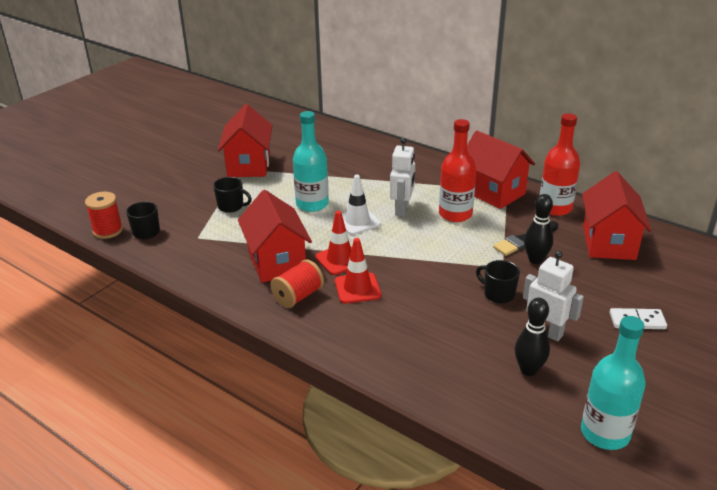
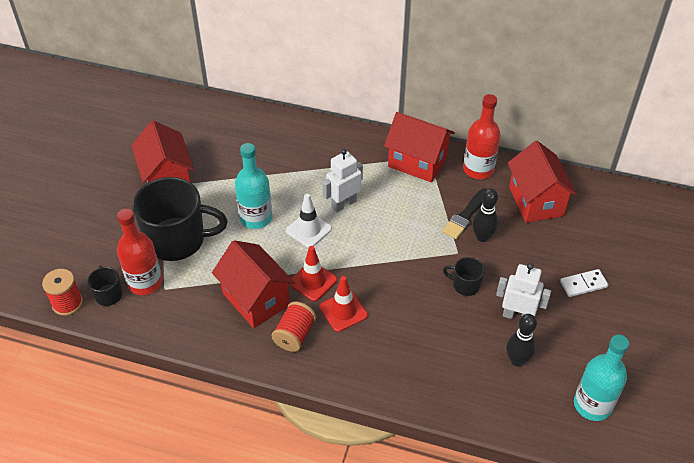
camera: 20 degrees left, 15 degrees up
(231, 206) = (177, 240): black mug -> black mug, size x2.22
(402, 209) = (343, 204): white robot -> white robot turned 120 degrees counterclockwise
(455, 214) = (394, 198): red bottle -> red bottle (145, 282)

